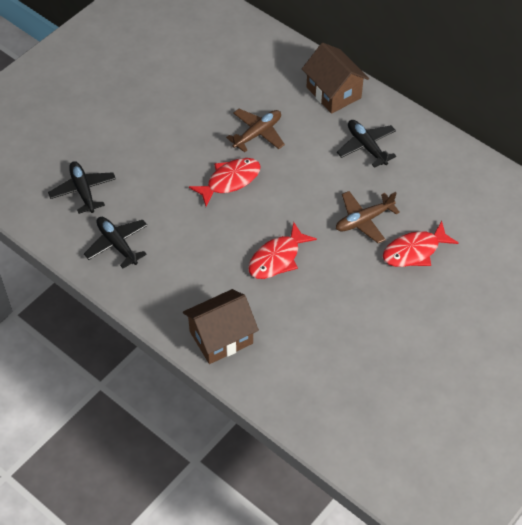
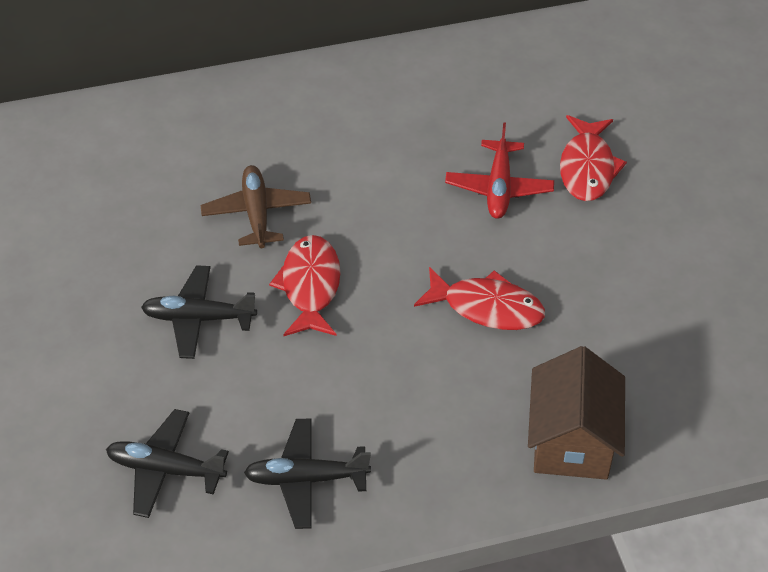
camera: 55 degrees left, 5 degrees down
(277, 258) = (487, 307): red fish -> red fish turned 60 degrees counterclockwise
(333, 92) = (264, 102): brown house -> none
(364, 220) = (499, 187): brown plane -> red plane
(366, 147) = (383, 121): black plane -> black plane (199, 318)

